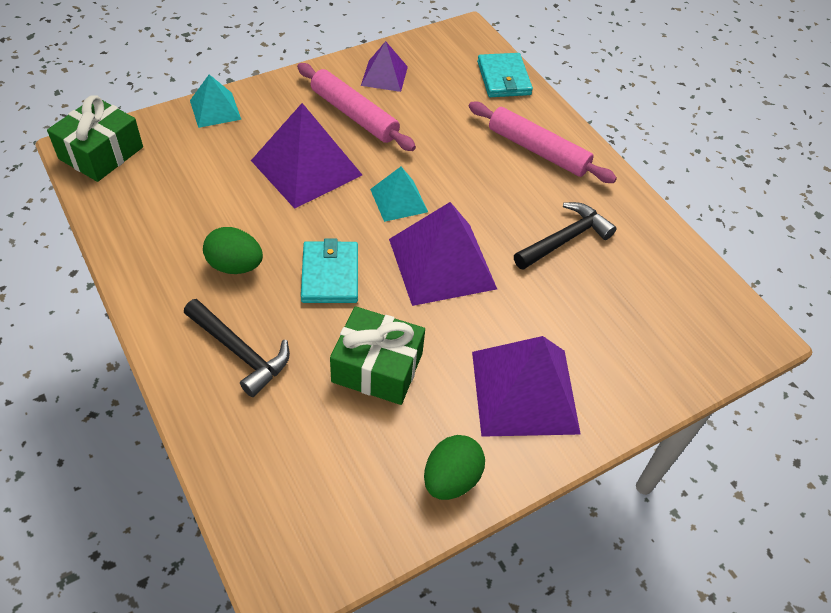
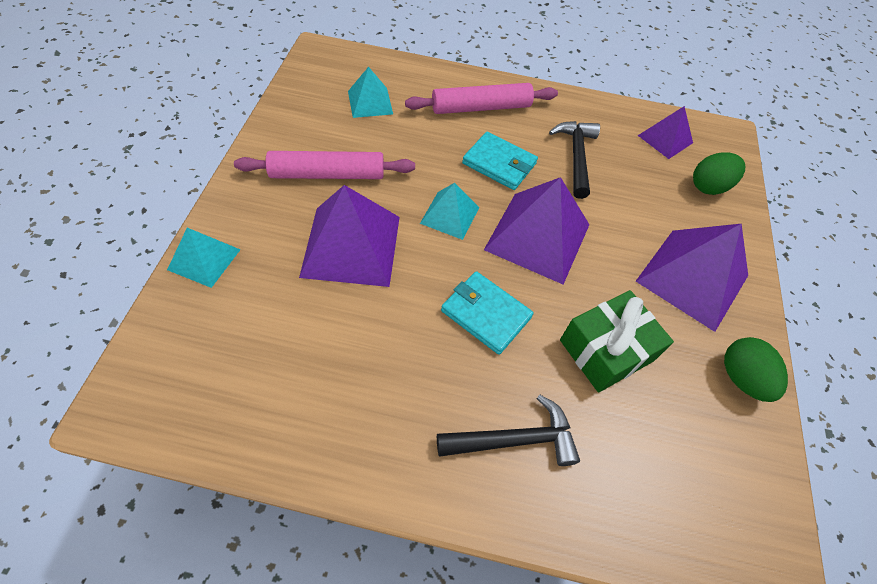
camera: 50 degrees left, 5 degrees up
(101, 153) = (147, 391): green gift -> none
(235, 266) = (412, 375): green egg -> green egg (709, 186)
(384, 76) = (306, 126): purple pyramid -> purple pyramid (665, 139)
(453, 89) = (370, 102): none -> turquoise pyramid
(503, 78) = (391, 70): turquoise wallet -> turquoise wallet (499, 163)

